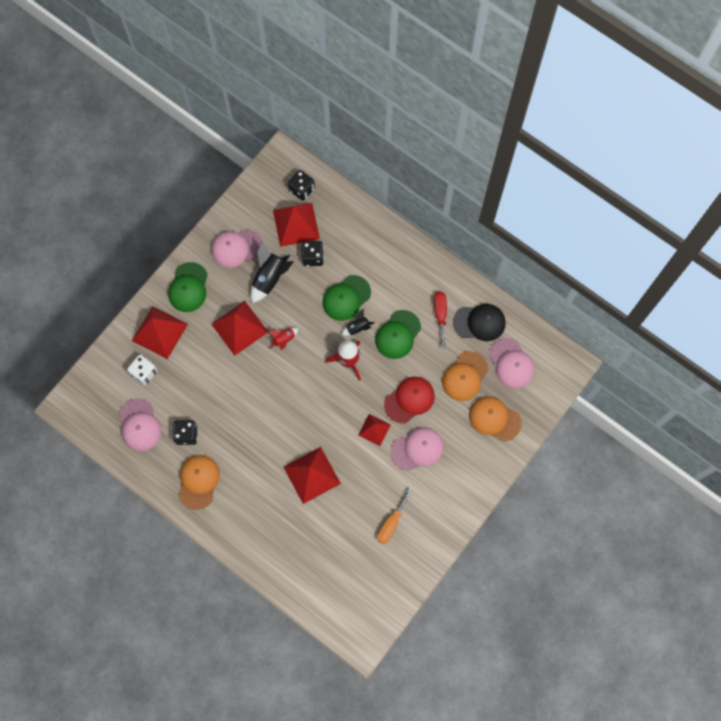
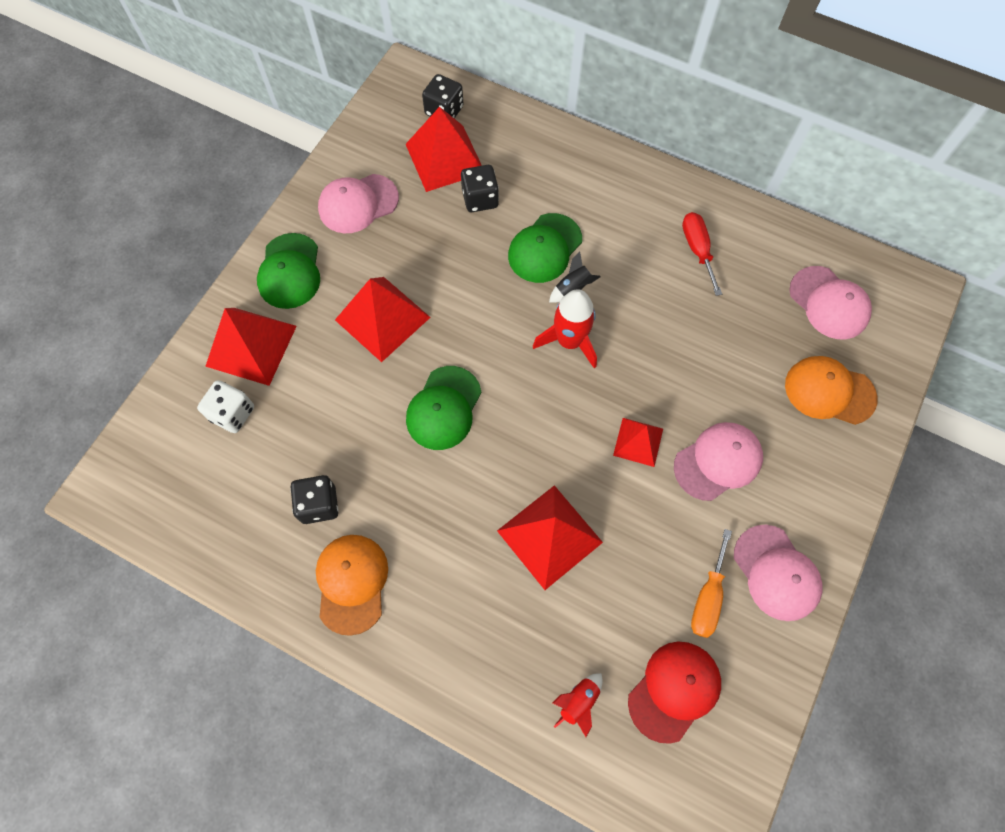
camera: 10 degrees left, 5 degrees down
(139, 425) = (234, 502): pink cap -> pink cap (776, 573)
(270, 278) = (418, 239): black rocket -> none
(284, 339) = (458, 325): red rocket -> red rocket (578, 701)
(398, 334) = (638, 289): green cap -> green cap (443, 408)
(409, 400) = (684, 384): red cap -> red cap (674, 690)
(465, 376) = (762, 334): orange cap -> none
(479, 322) = (761, 252): black cap -> none

